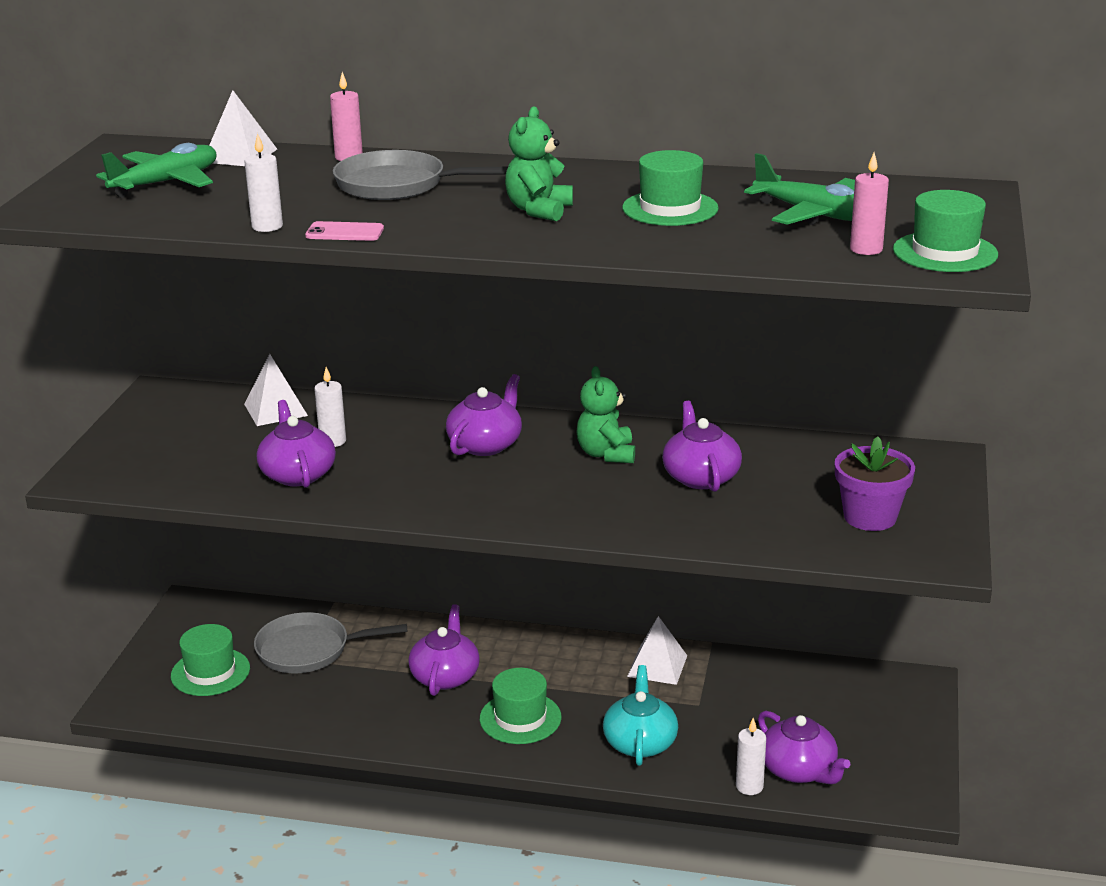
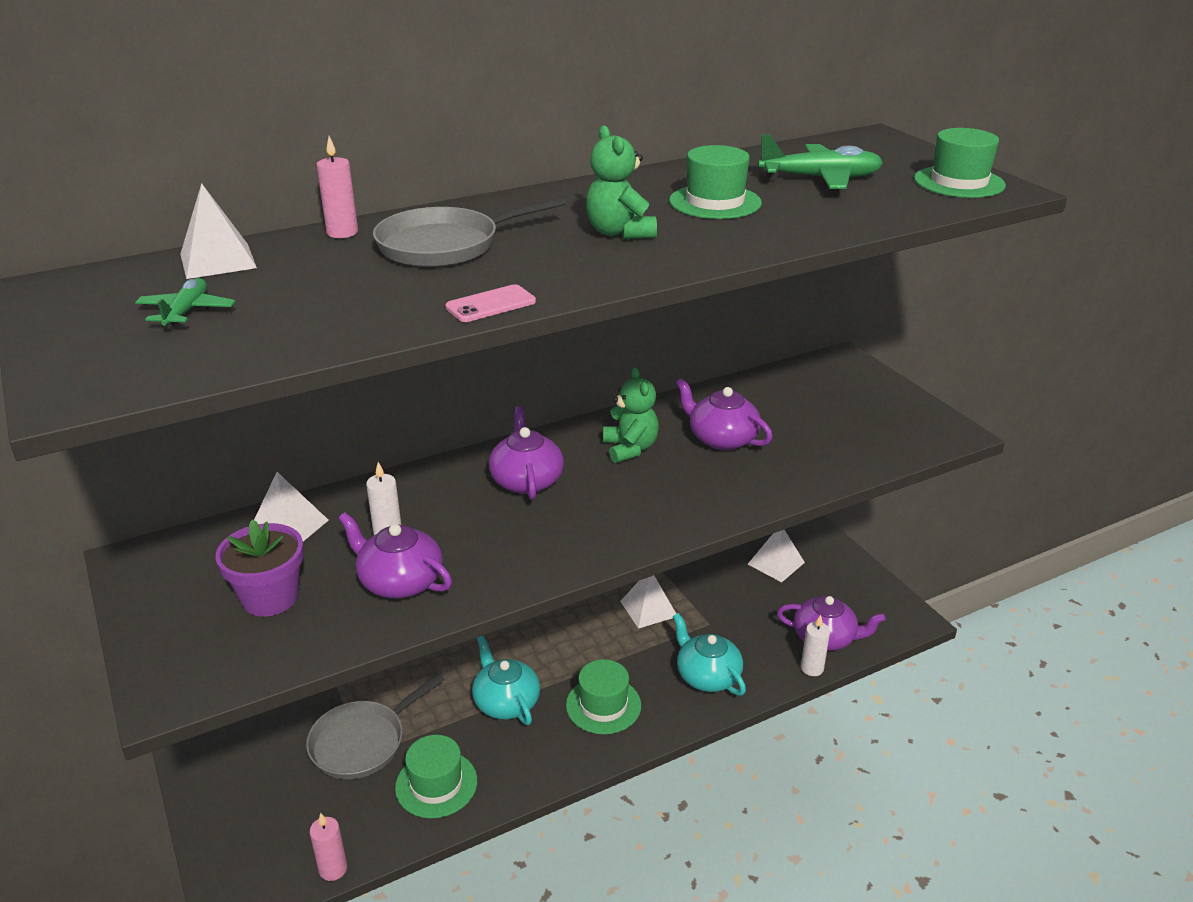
camera: 40 degrees left, 5 degrees up
(166, 183) = (187, 312): green plane -> green plane, size x0.59
(210, 672) = (292, 815): green hat -> green hat (436, 784)
(267, 226) = (399, 323): white candle -> none
(445, 676) = (506, 702): purple teapot -> turquoise teapot
(606, 454) = (630, 449): green teddy bear -> green teddy bear turned 150 degrees counterclockwise
(838, 686) = (776, 563): none -> white pyramid
(866, 249) = (911, 194): pink candle -> pink candle (333, 869)
(870, 517) = (867, 422): purple flower pot -> purple flower pot (270, 598)

